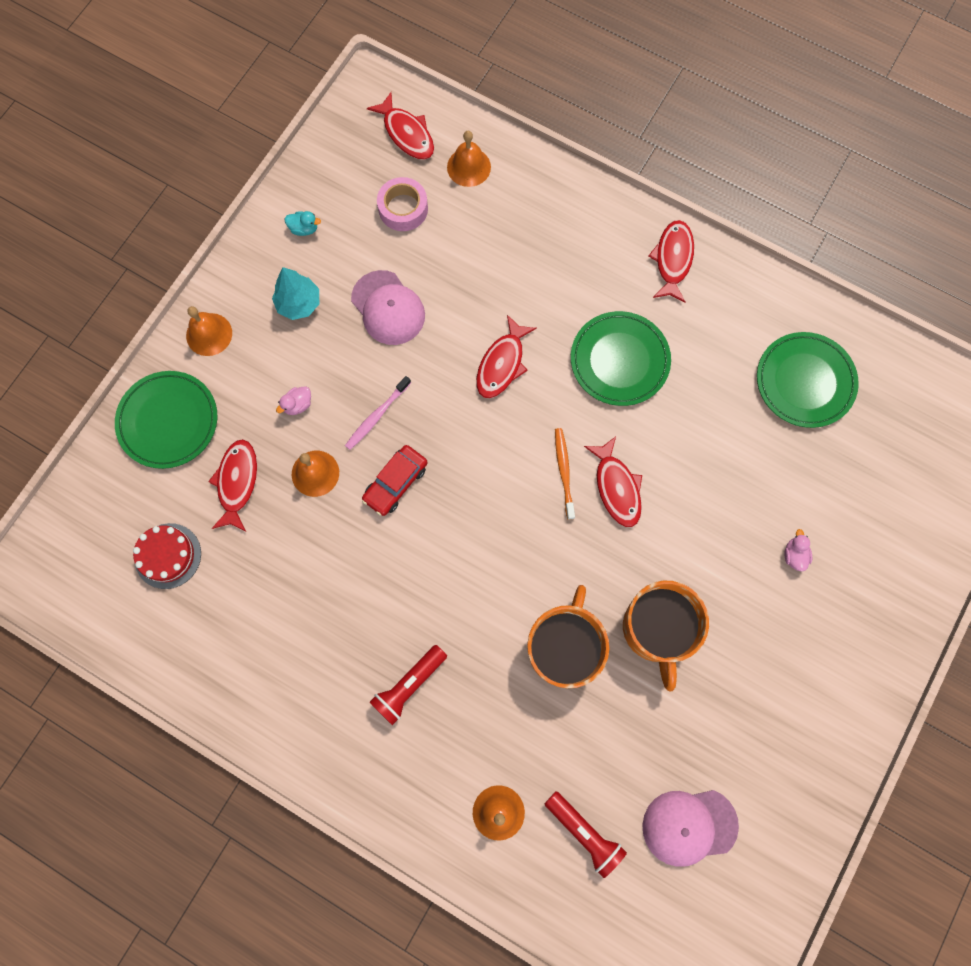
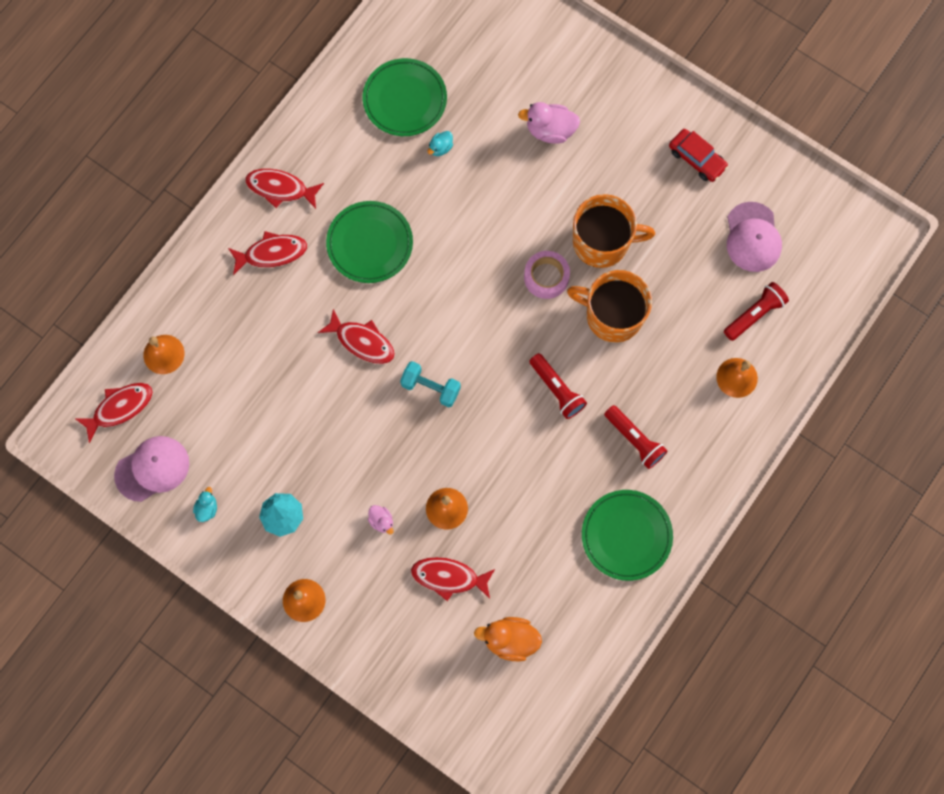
camera: 85 degrees left, 0 degrees up
(168, 421) = (385, 638): green plate -> green plate (626, 535)
(168, 556) = (510, 640): red cake -> orange duck
(376, 416) = (399, 452): pink toothbrush -> none
(388, 308) = (297, 436): pink cap -> pink cap (152, 469)
(395, 483) = (461, 440): red car -> red car (697, 159)
(403, 209) = (198, 416): pink tape -> pink tape (546, 277)
(454, 443) = (430, 387): none -> turquoise dumbbell
(464, 587) = (557, 389): none -> red flashlight
(564, 471) = (464, 300): orange toothbrush -> none
(616, 487) = (482, 259): red fish -> red fish (272, 253)
(750, 428) = (440, 148): none -> turquoise duck
(794, 555) = (550, 130): pink duck -> pink duck, size x1.85

